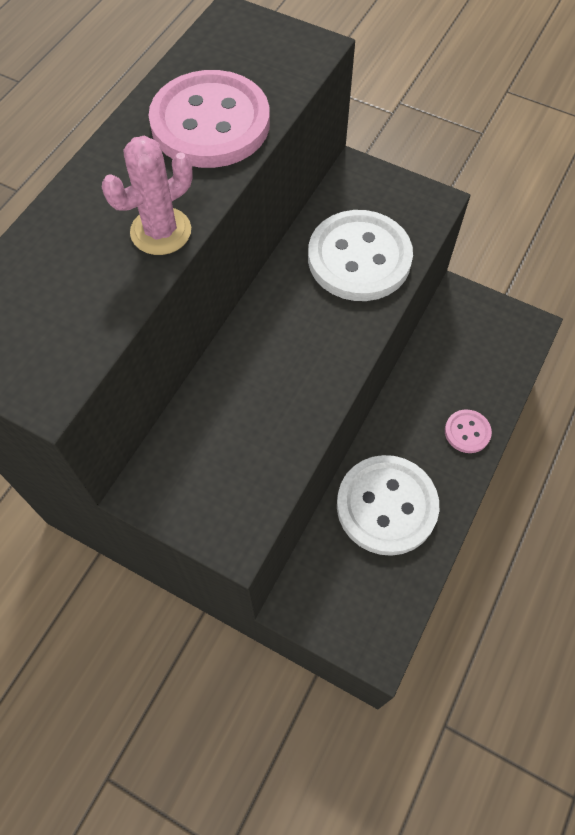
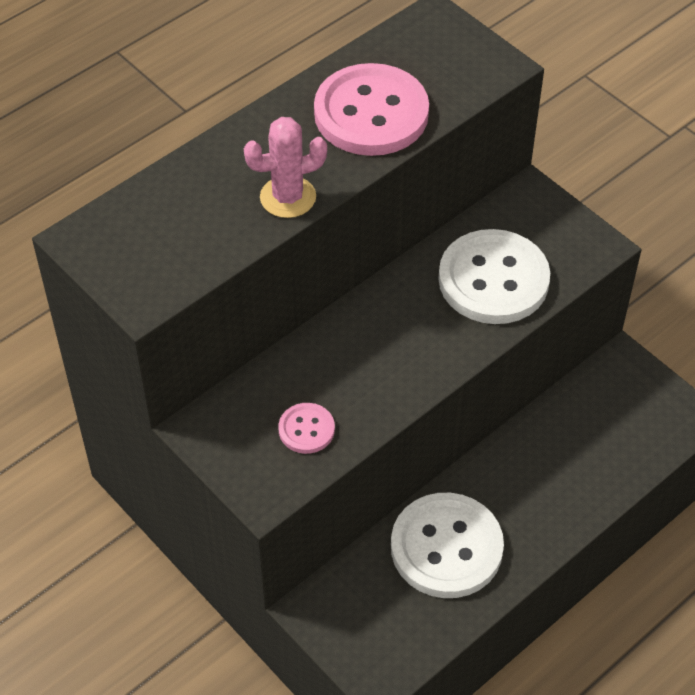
camera: 20 degrees right, 10 degrees down
(467, 432) = (567, 503): pink button -> pink button (306, 429)

